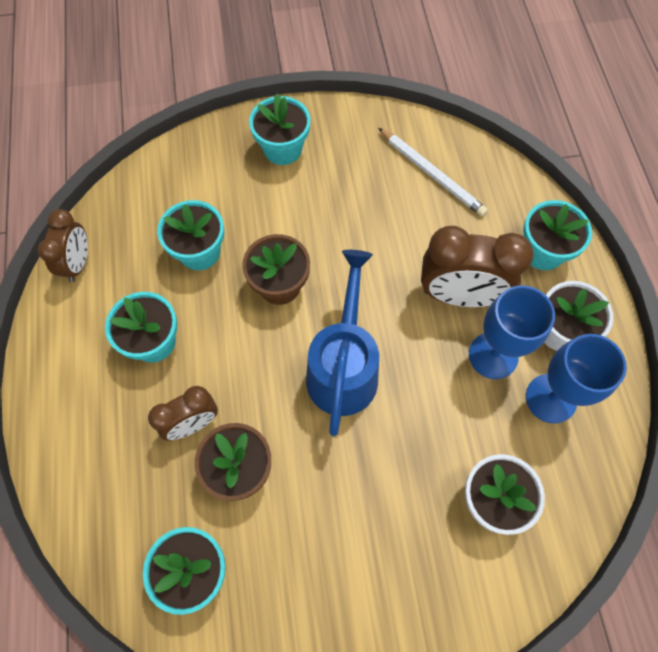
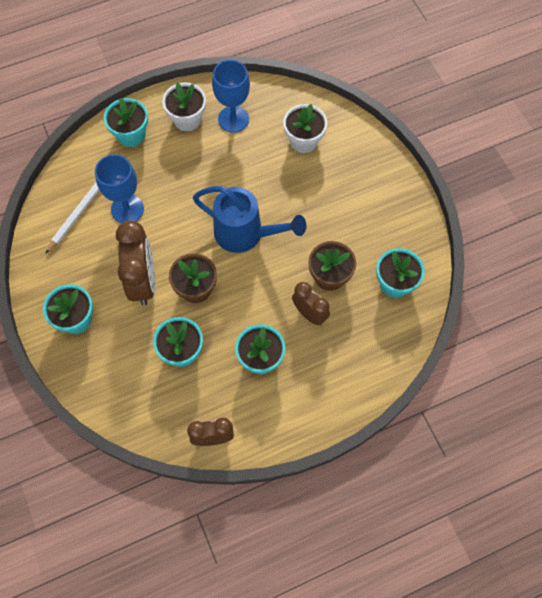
camera: 105 degrees left, 0 degrees up
(344, 368) = (245, 234): blue watering can -> blue watering can turned 150 degrees counterclockwise
(460, 295) = (176, 177): brown clock -> brown clock (143, 281)
(493, 355) = (214, 152): blue goblet -> blue goblet (127, 209)

